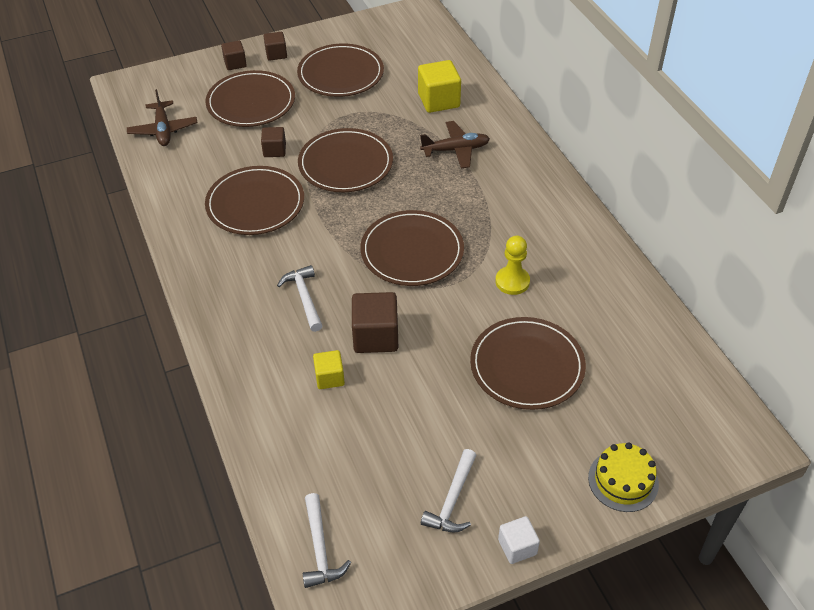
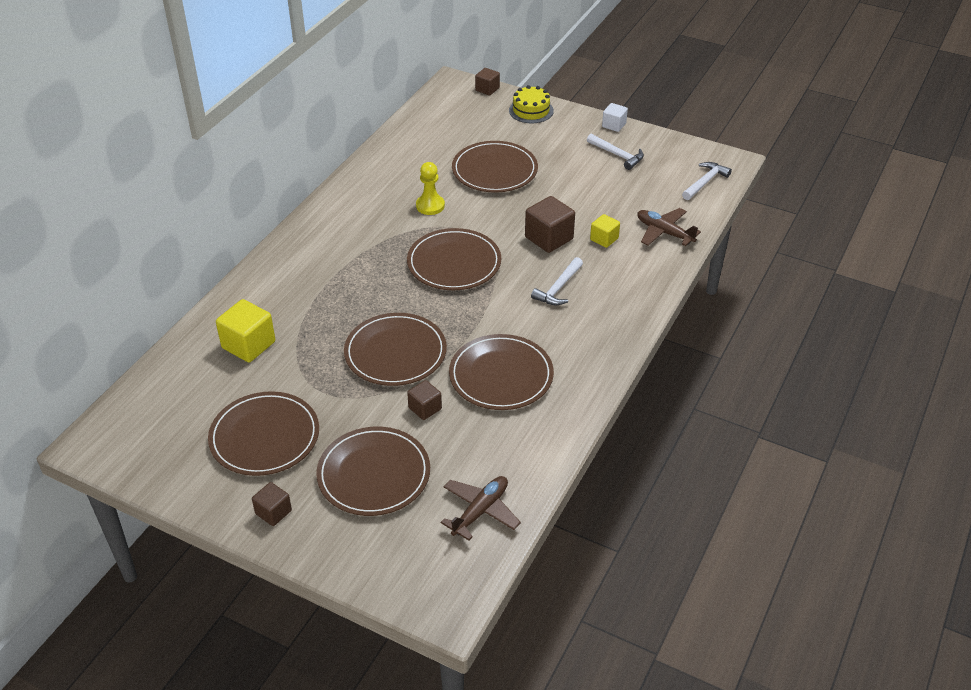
camera: 130 degrees left, 5 degrees down
(235, 63) = (321, 536): brown cube -> brown cube (487, 89)
(452, 500) = (617, 155): white hammer -> white hammer turned 60 degrees clockwise
(455, 150) = (312, 299): brown plane -> brown plane (664, 232)

